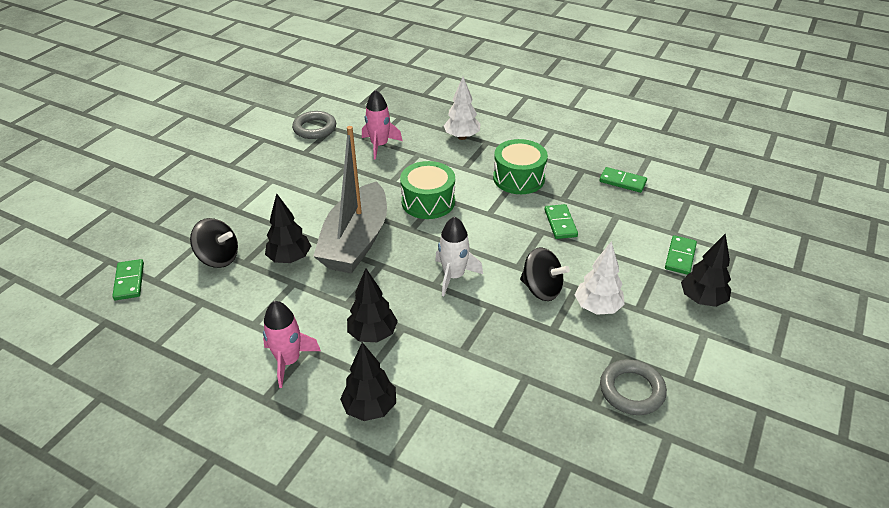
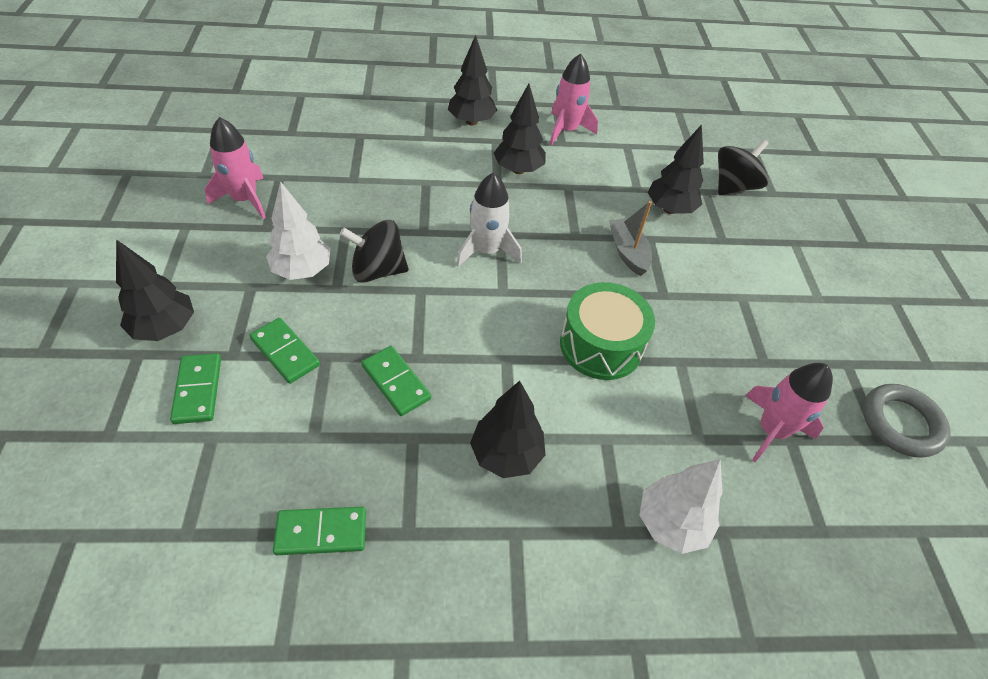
camera: 145 degrees right, 10 degrees up
(129, 281) = (771, 143): green domino -> green domino (285, 352)
(218, 258) = (733, 186): black spinning top -> black spinning top turned 150 degrees clockwise
(356, 242) = (628, 252): grey boat -> grey boat, size x0.45
(519, 178) = (506, 454): green drum -> black tree
(631, 390) = (245, 199): grey ring -> pink rocket

